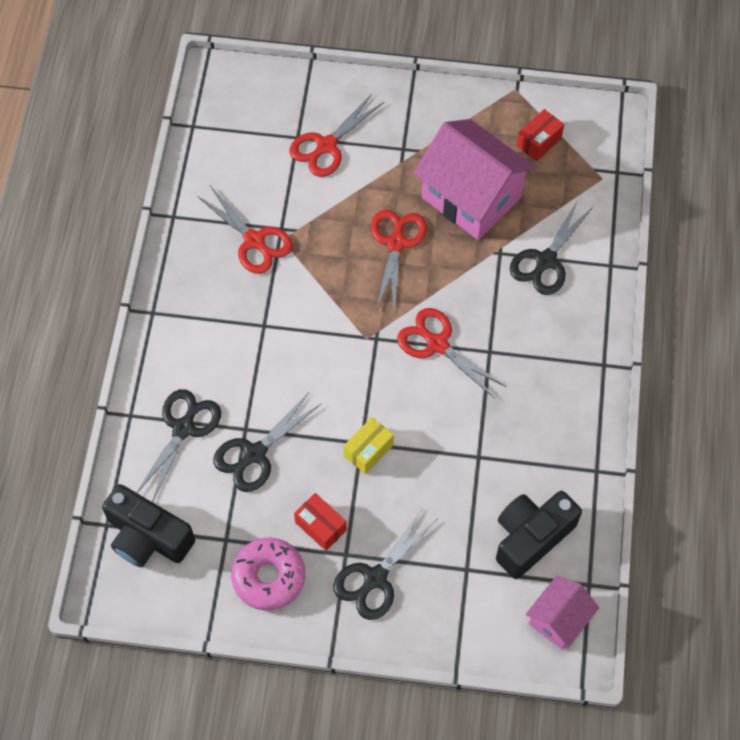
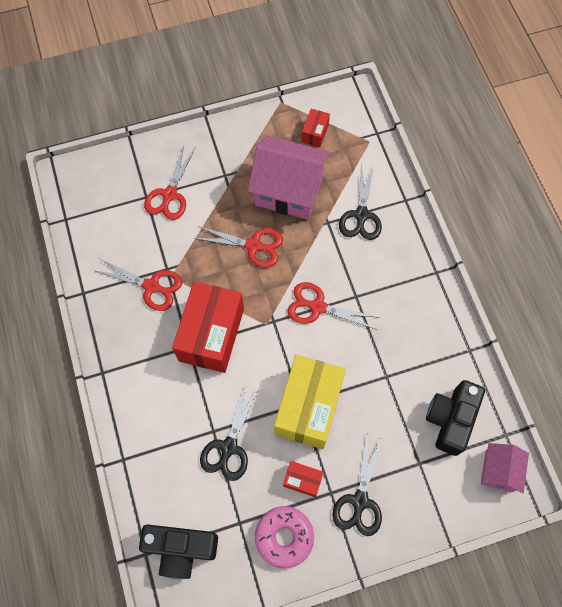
camera: 25 degrees left, 5 degrees up
(183, 428) = (167, 452): black scissors -> none
(296, 323) = (211, 334): none -> red box
(368, 450) = (308, 407): yellow box -> yellow box, size x2.20
(396, 243) = (253, 246): red scissors -> red scissors turned 120 degrees clockwise

